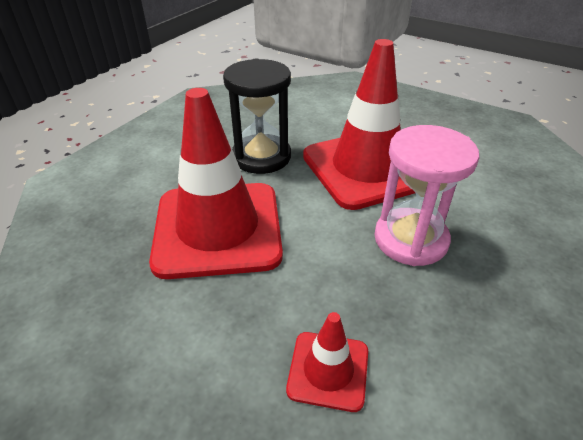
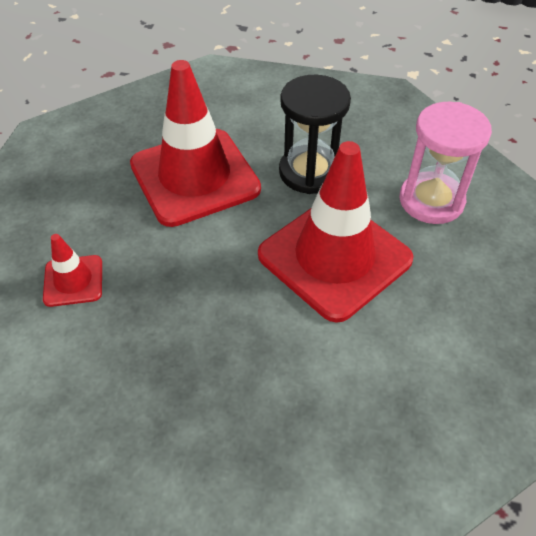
camera: 70 degrees right, 10 degrees up
(410, 239) = (233, 311): pink hourglass -> pink hourglass (431, 200)

